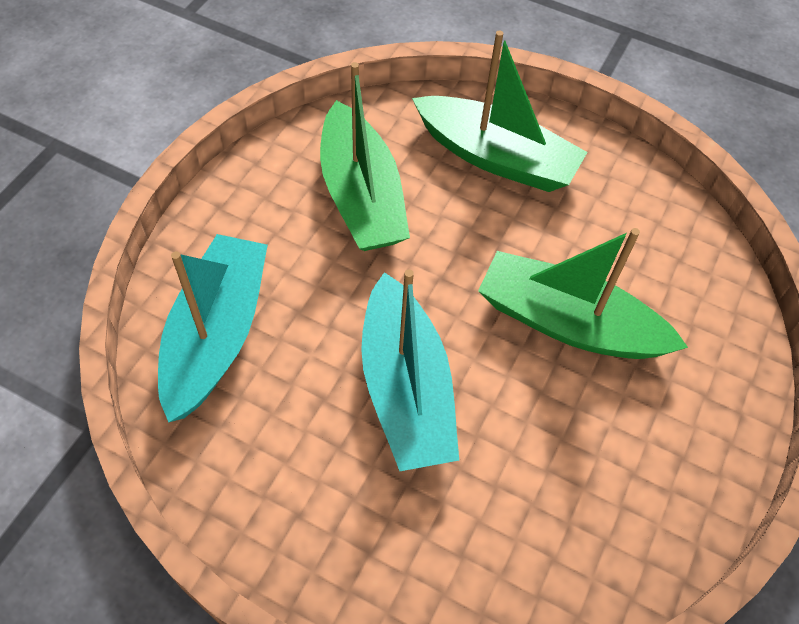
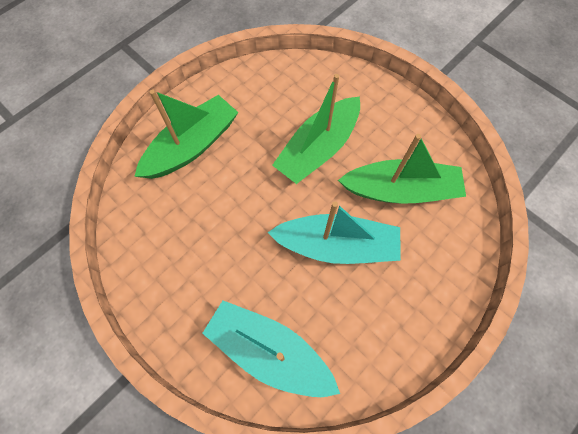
camera: 70 degrees left, 10 degrees up
(361, 196) = (191, 233): green boat -> green boat (400, 190)

